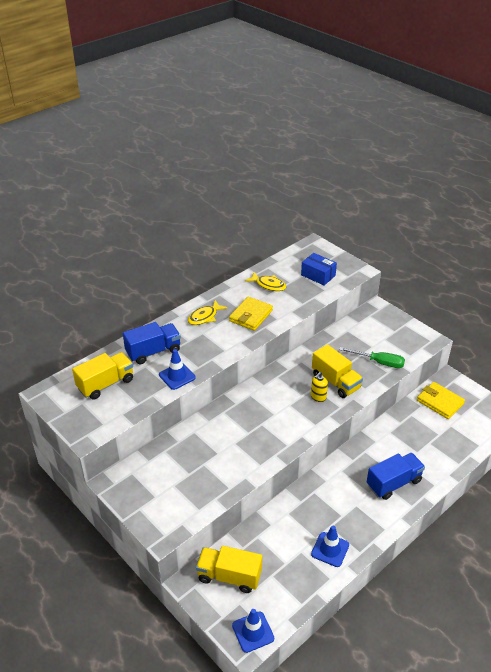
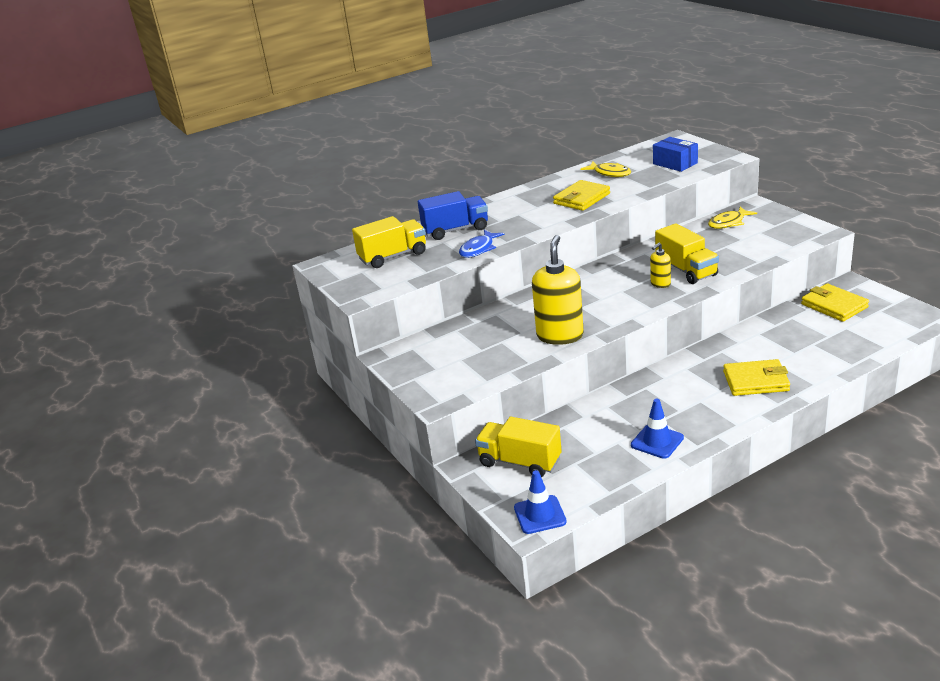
camera: 15 degrees right, 10 degrees down
(177, 376) = (479, 249): blue traffic cone -> blue fish
(204, 317) = (524, 201): yellow fish -> yellow fish (728, 223)
(249, 457) = (560, 335): none -> yellow soap dispenser
(379, 362) = (748, 253): green screwdriver -> none
(393, 483) = (756, 381): blue truck -> yellow wallet

